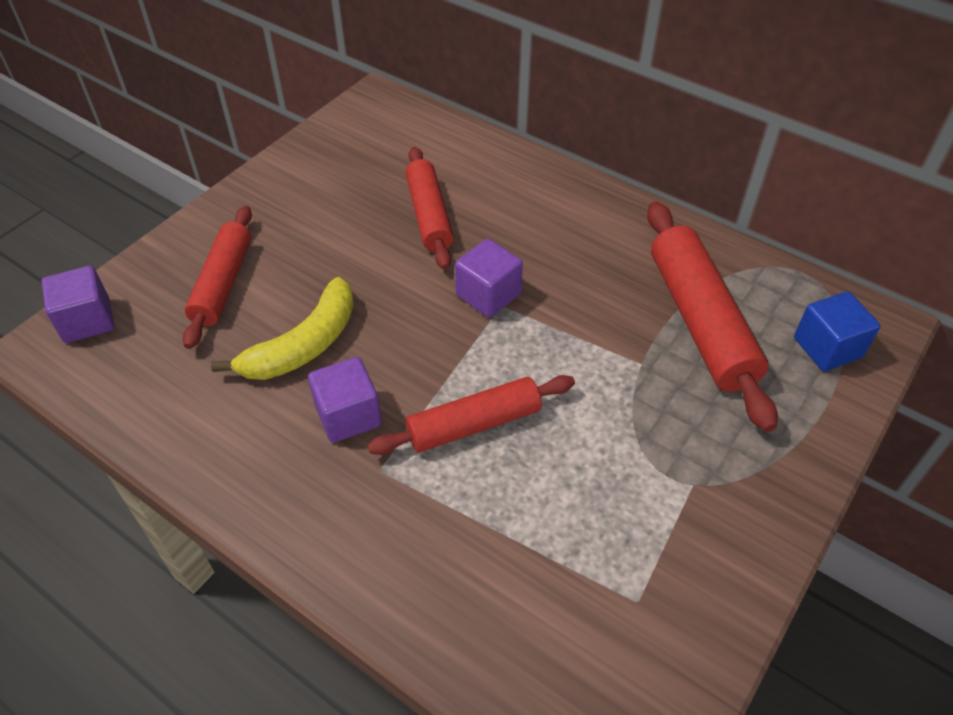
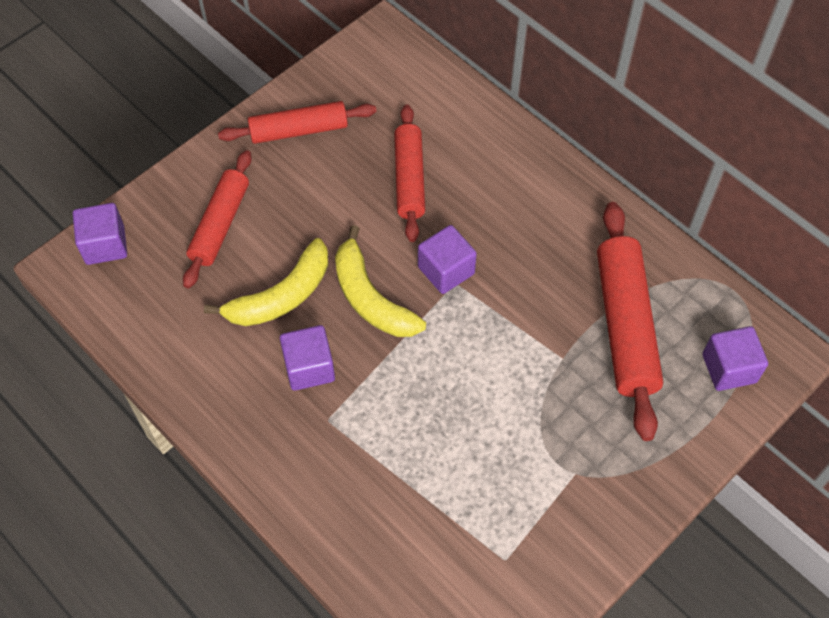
camera: 10 degrees right, 10 degrees up
(408, 333) = (371, 298): none -> yellow banana
(474, 424) = (409, 392): red rolling pin -> red rolling pin (298, 130)
(827, 348) = (729, 368): blue cube -> purple cube

